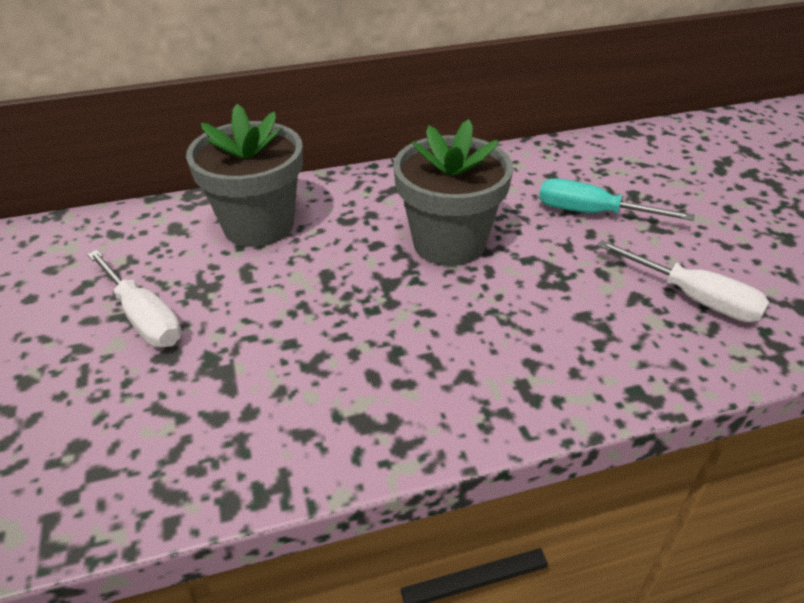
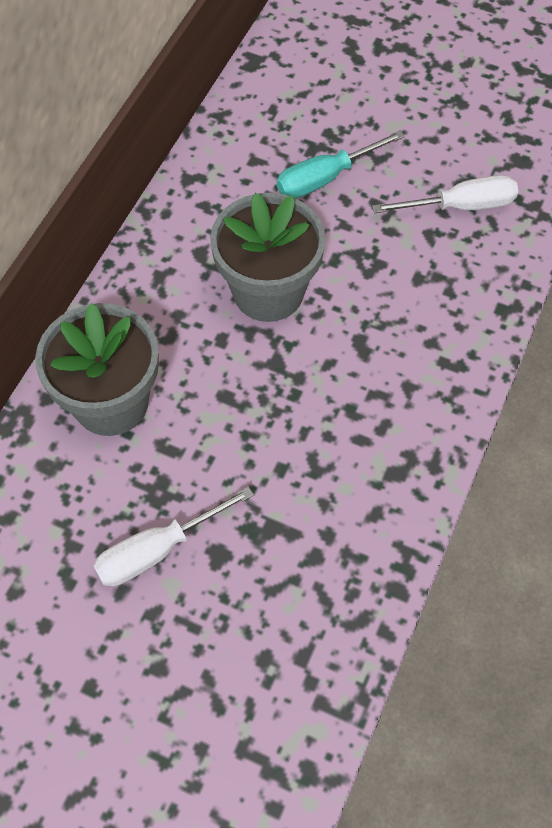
camera: 50 degrees left, 20 degrees up
(144, 317) = (157, 550): white screwdriver -> white screwdriver turned 150 degrees clockwise

